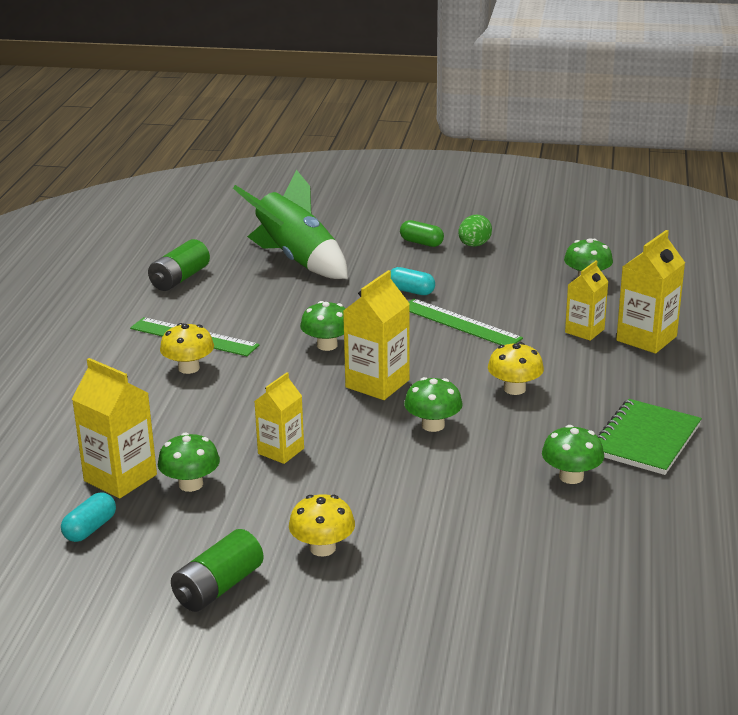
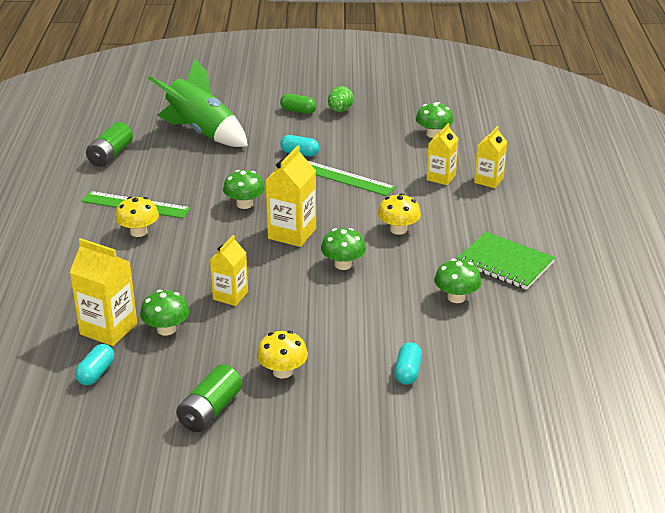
camera: 10 degrees left, 5 degrees up
(485, 563) = (408, 372): none -> turquoise capsule
(646, 338) = (488, 180): yellow carton -> yellow carton, size x0.66
(646, 440) = (505, 263): green notebook -> green notebook turned 75 degrees counterclockwise

